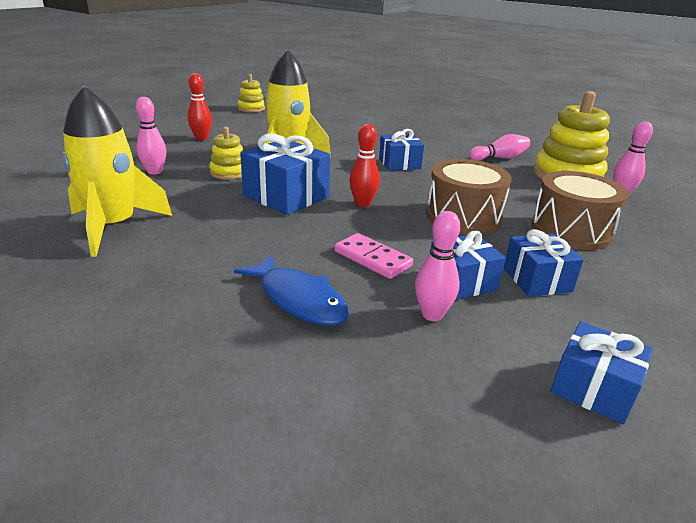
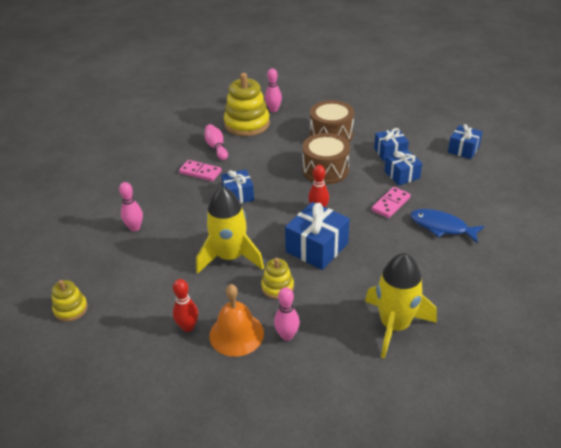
camera: 90 degrees left, 10 degrees up
(177, 153) = (236, 334): none -> orange bell
(299, 299) = (442, 227): blue fish -> blue fish turned 105 degrees counterclockwise
(432, 315) = (434, 185): pink bowling pin -> pink bowling pin (135, 228)
(444, 149) = (200, 172): none -> pink domino

